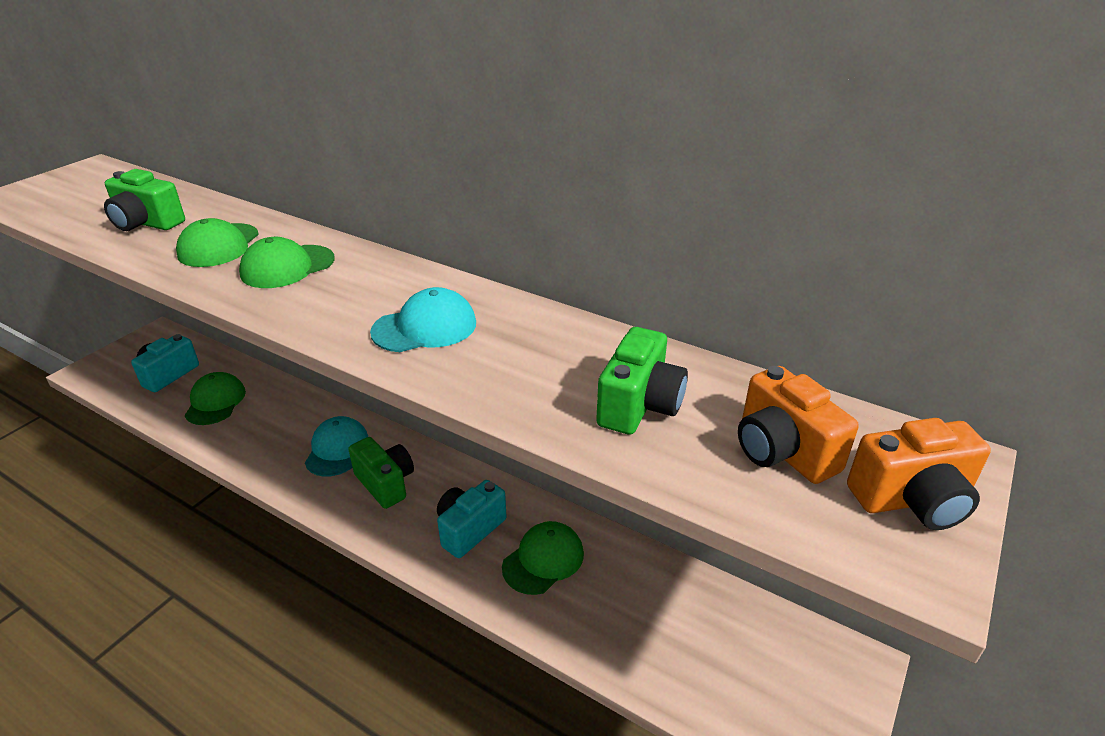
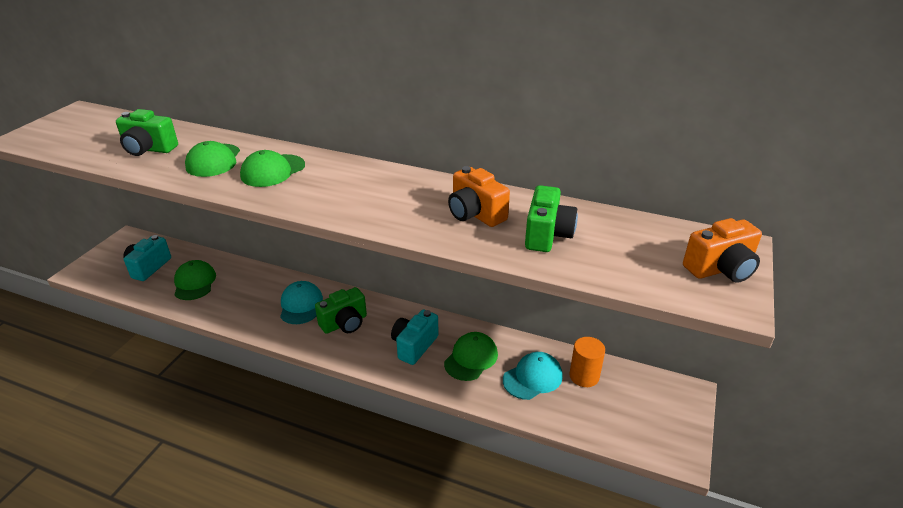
camera: 10 degrees left, 0 degrees up
(385, 483) = (345, 323): green camera -> green camera turned 105 degrees clockwise
(425, 327) = (389, 202): turquoise cap -> turquoise cap (532, 378)
(702, 613) = (584, 376): none -> orange cylinder
(782, 451) = (640, 251): orange camera -> orange camera (475, 214)

